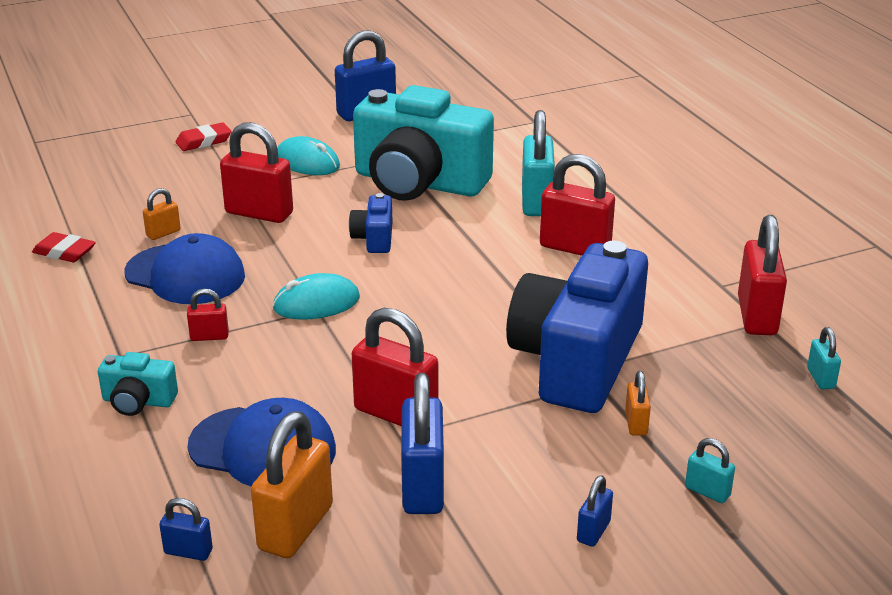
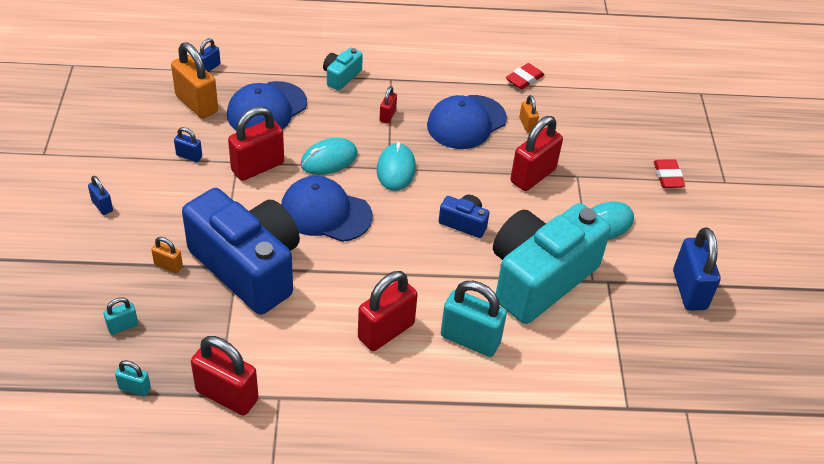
camera: 110 degrees right, 15 degrees up
(335, 359) = (329, 159): none -> turquoise mouse
(423, 487) = (189, 156): blue padlock -> blue padlock, size x0.49
(437, 333) = (325, 213): none -> blue cap
(707, 491) = (89, 267): turquoise padlock -> turquoise padlock (123, 326)

